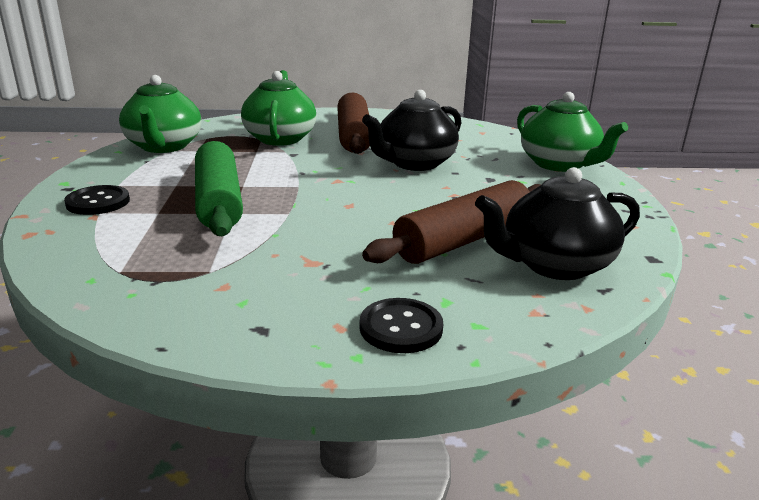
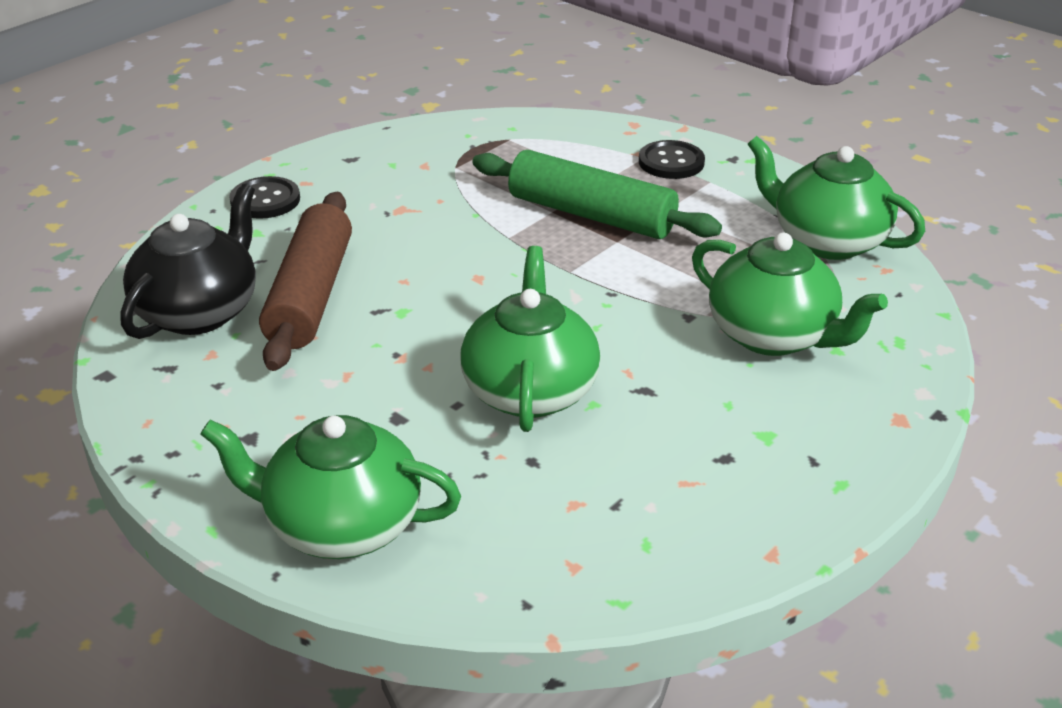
camera: 135 degrees right, 10 degrees up
(354, 136) = (710, 405): brown rolling pin -> none
(414, 163) = (530, 390): black teapot -> green teapot

